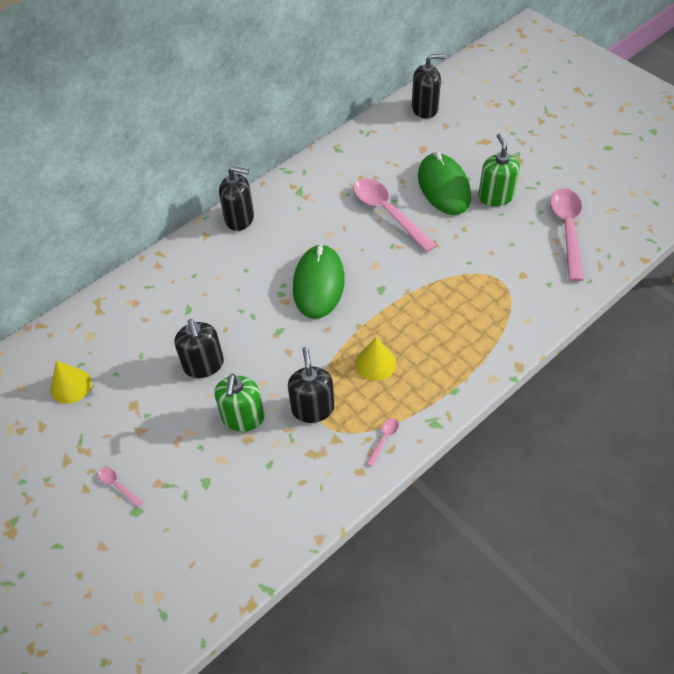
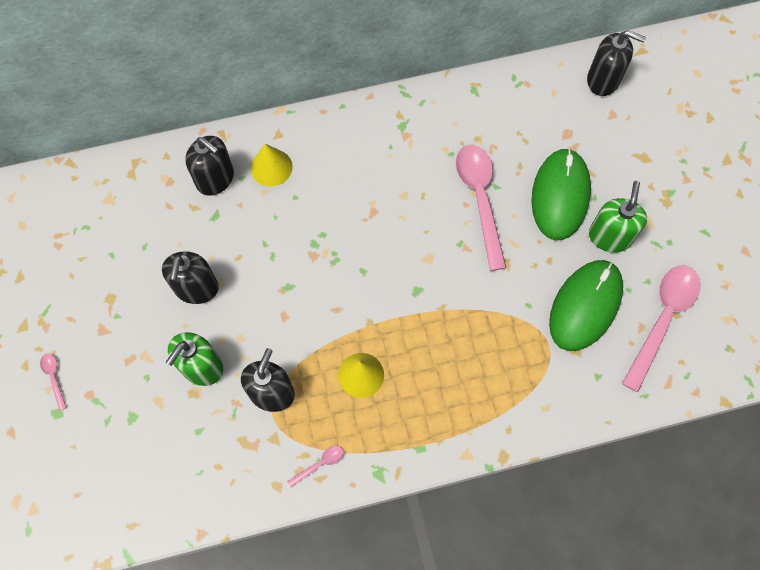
camera: 25 degrees right, 15 degrees up
(71, 386) = (65, 246): yellow cone -> yellow cone (271, 167)
(240, 218) = (323, 130): black soap dispenser -> black soap dispenser (215, 179)
(318, 284) = (358, 251): green mouse -> green mouse (585, 306)

